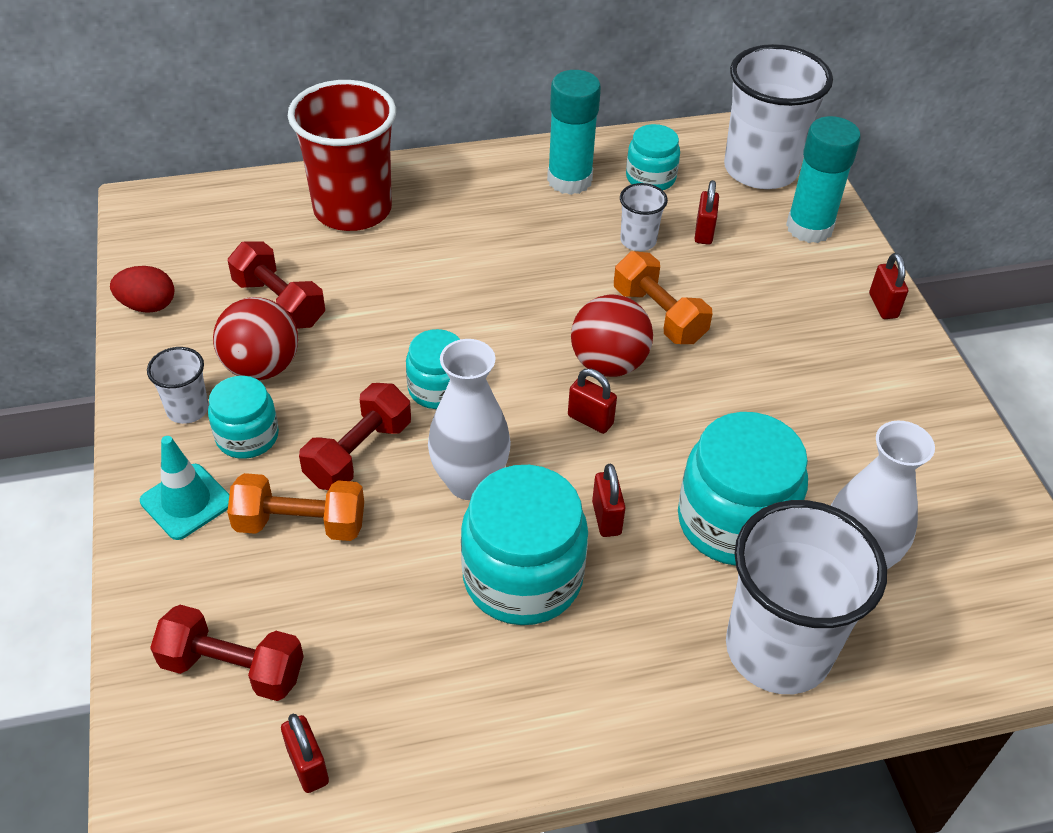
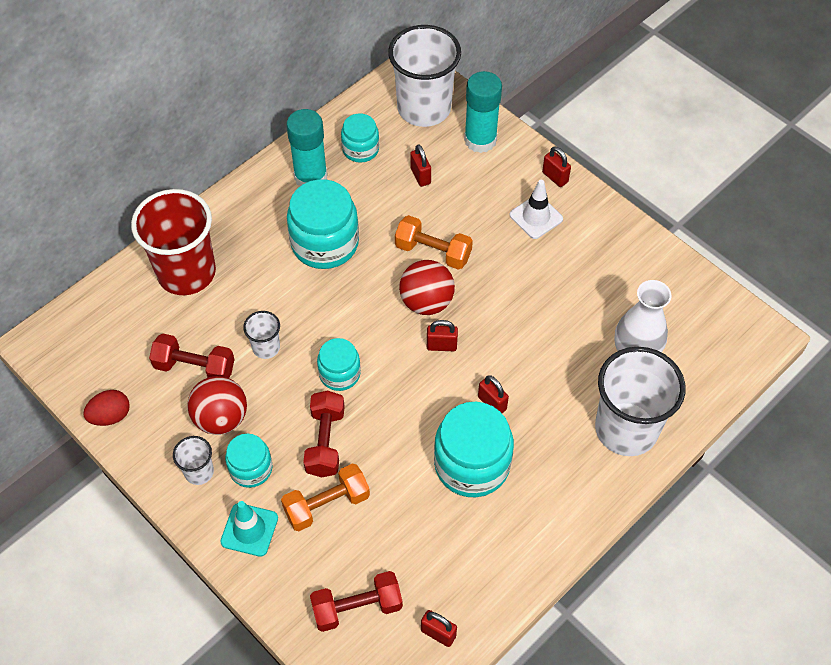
camera: 30 degrees left, 10 degrees up
(470, 482) = (402, 424): white vase -> none
(638, 241) = (385, 203): white cup -> white cup (266, 347)
(734, 522) = (559, 367): turquoise jar -> turquoise jar (325, 243)
(825, 337) = (536, 217): none -> white traffic cone

